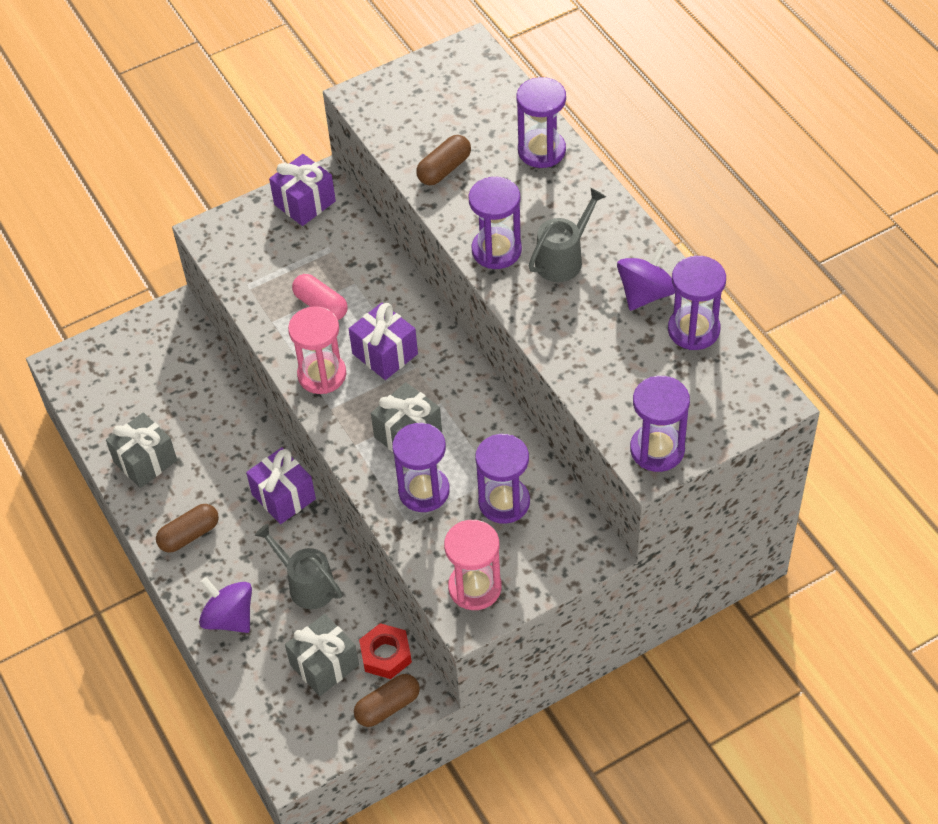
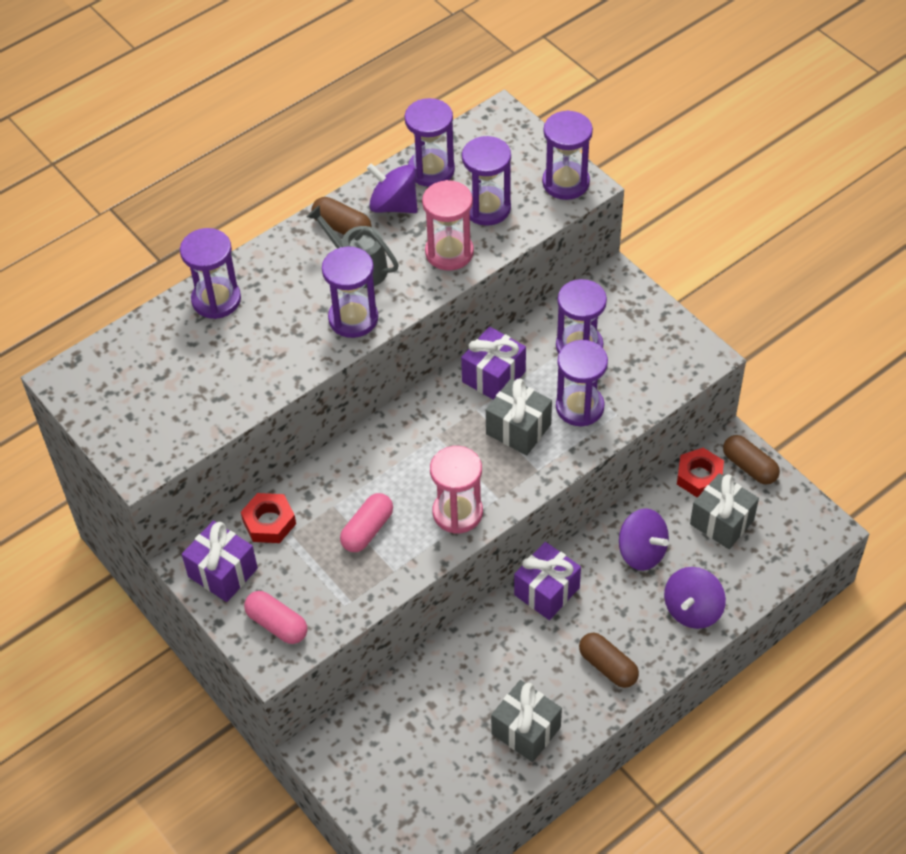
camera: 100 degrees left, 0 degrees up
(242, 237) = (277, 624): none -> pink capsule
(307, 585) = (641, 552): grey watering can -> purple spinning top
(348, 236) = (269, 522): none -> red nut
(385, 354) = (423, 463): purple gift -> purple gift (493, 376)
(444, 169) = (246, 375): brown capsule -> brown capsule (342, 227)
(475, 587) = (672, 355): pink hourglass -> pink hourglass (449, 252)
(629, 373) = (487, 208): none -> purple hourglass

